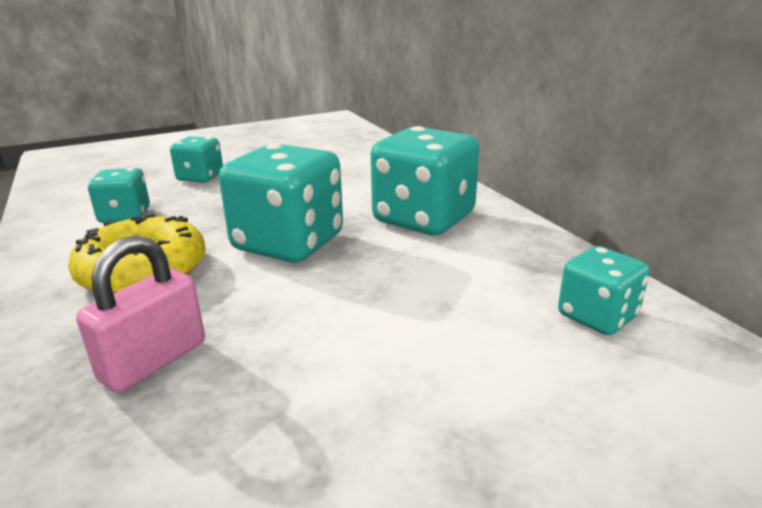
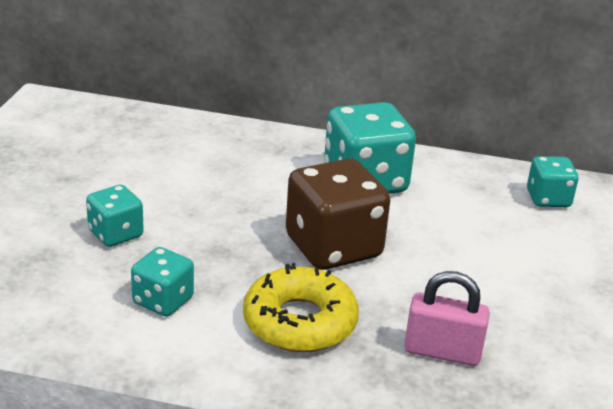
camera: 55 degrees left, 5 degrees up
(154, 361) = (442, 352): pink padlock -> pink padlock turned 60 degrees counterclockwise
(288, 243) = (333, 247): turquoise dice -> brown dice

